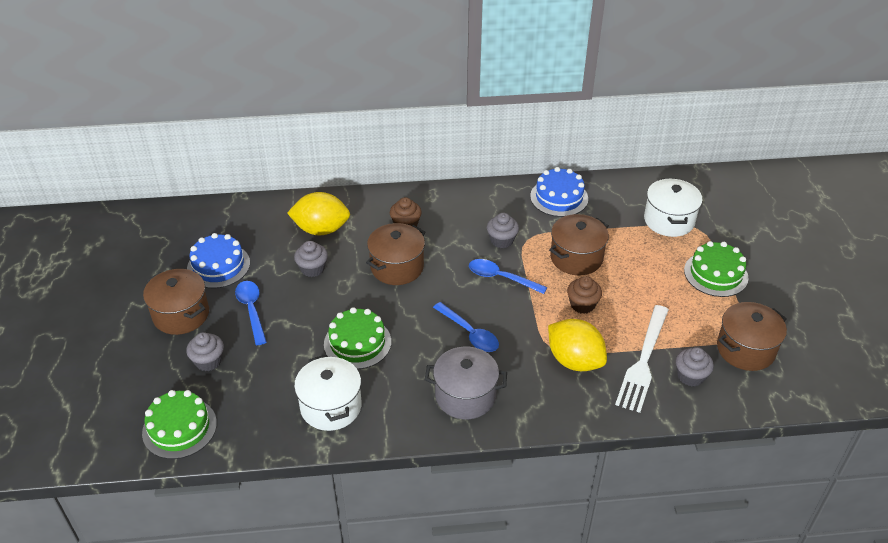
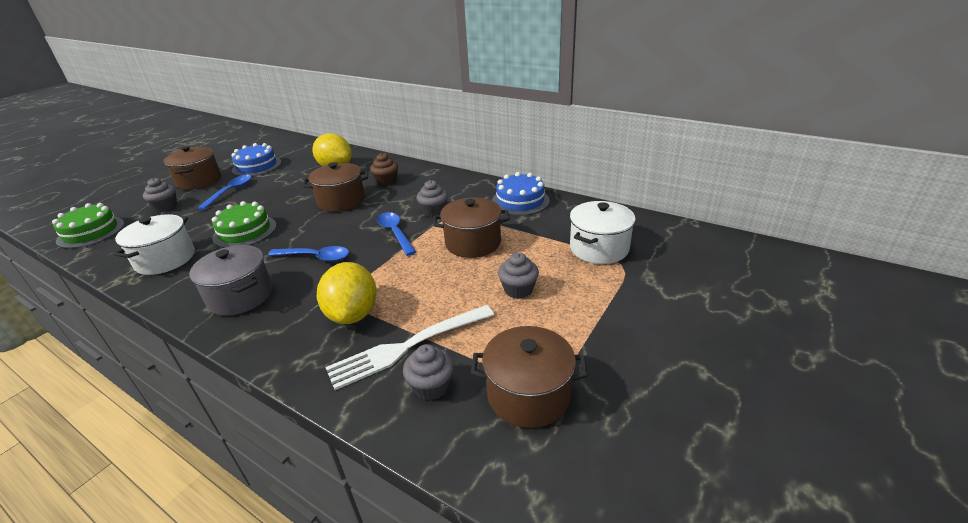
camera: 40 degrees right, 10 degrees down
(312, 269) = (296, 184): grey cupcake -> grey cupcake (518, 289)
(469, 333) = (315, 257): blue spoon -> blue spoon turned 75 degrees counterclockwise
(582, 304) = (426, 277): brown cupcake -> none
(715, 274) = (590, 308): green cake -> none

